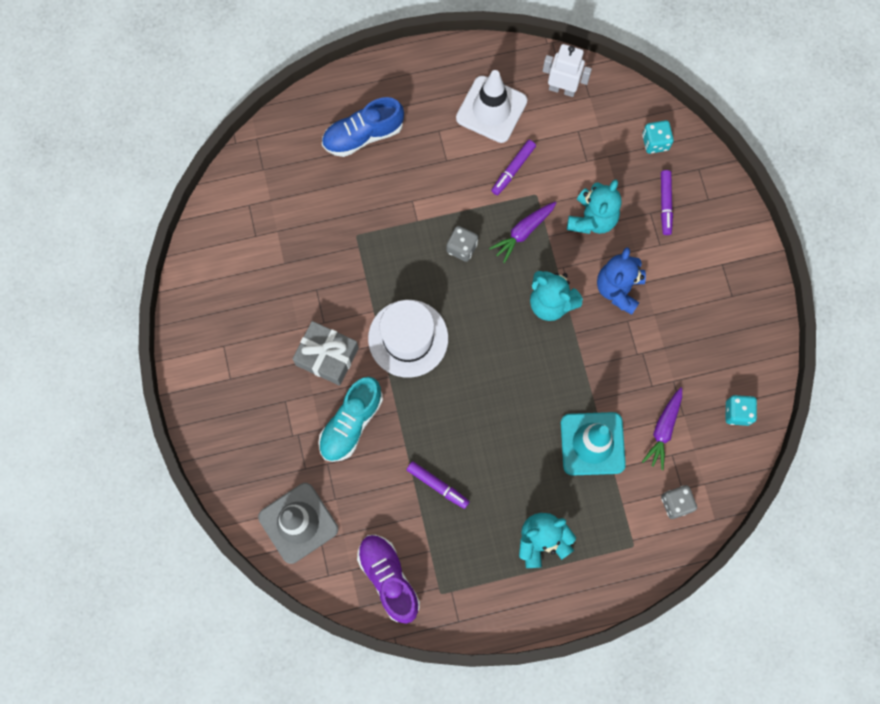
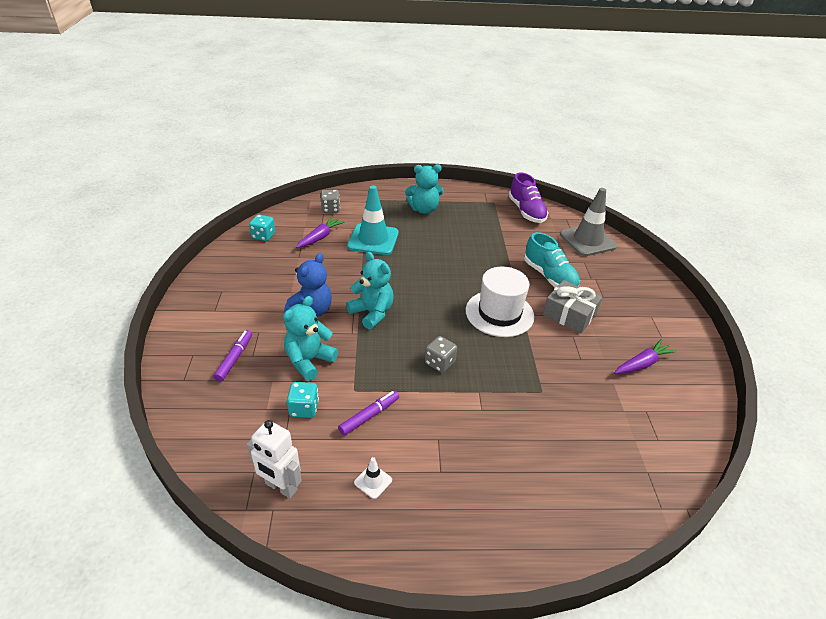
camera: 170 degrees left, 35 degrees down
(351, 423) = (549, 277): turquoise shoe -> turquoise shoe turned 105 degrees clockwise
(363, 135) = (530, 484): blue shoe -> none
(437, 486) = (488, 240): purple marker -> none
(491, 109) = (373, 481): white traffic cone -> white traffic cone, size x0.42
(523, 232) = (378, 363): purple carrot -> purple carrot (642, 364)
(655, 142) = (210, 411): turquoise dice -> turquoise dice (304, 408)

